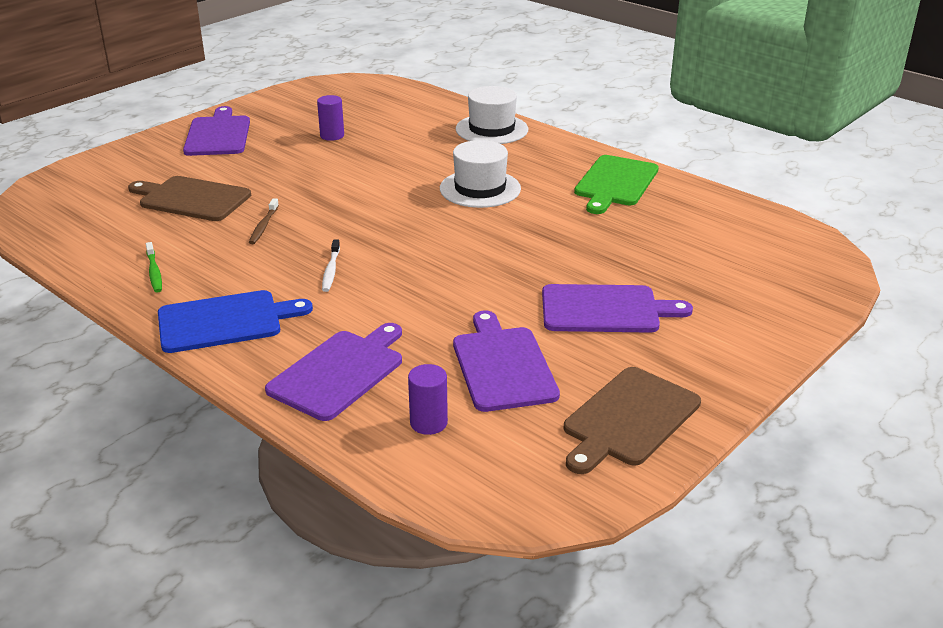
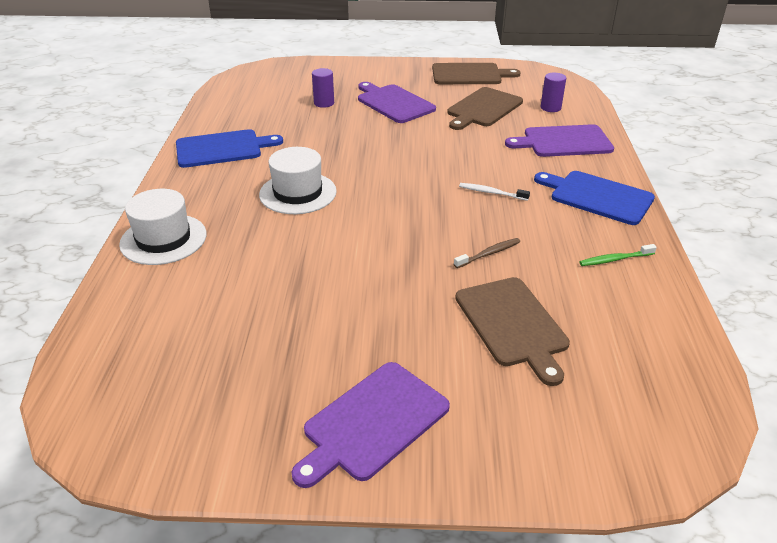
camera: 130 degrees left, 5 degrees up
(154, 272) = (615, 259): green toothbrush -> green toothbrush turned 135 degrees counterclockwise
(331, 270) = (491, 193): white toothbrush -> white toothbrush turned 120 degrees counterclockwise
(332, 136) = (279, 328): purple cylinder -> purple cylinder (324, 103)
(503, 365) = (483, 108): purple cutting board -> brown cutting board
(615, 183) = (222, 149): green cutting board -> blue cutting board

